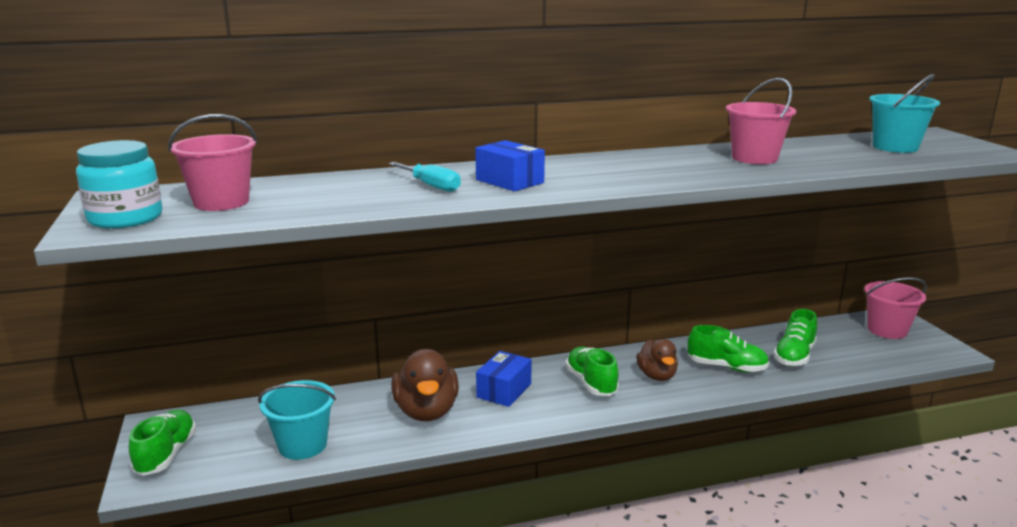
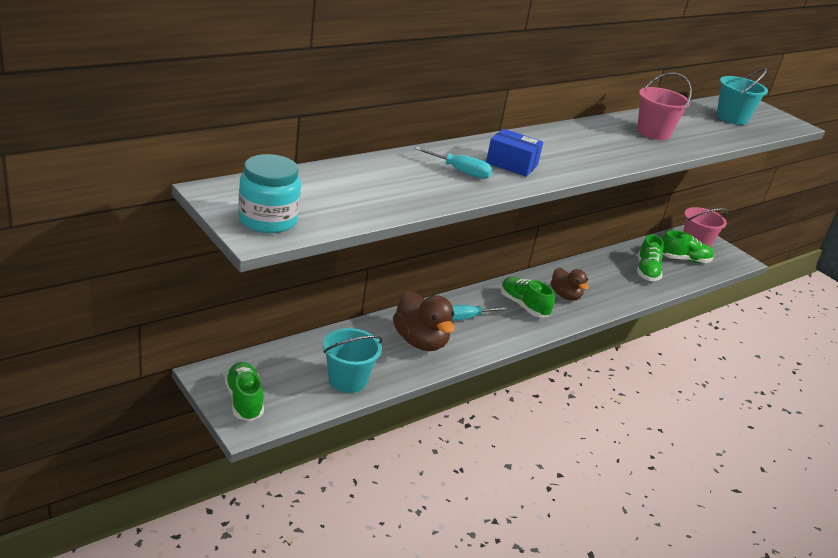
camera: 25 degrees left, 10 degrees up
(221, 202) = (321, 197): pink bucket -> none
(504, 390) = (465, 318): blue box -> turquoise screwdriver
(726, 367) = (608, 284): green shoe -> green shoe (684, 259)

